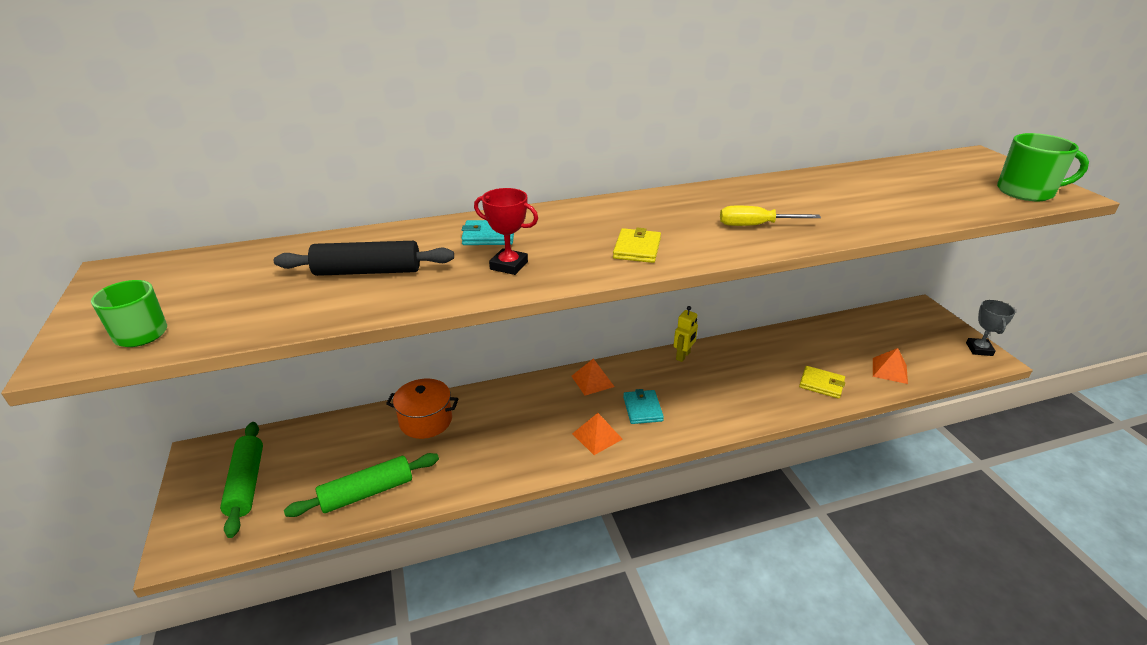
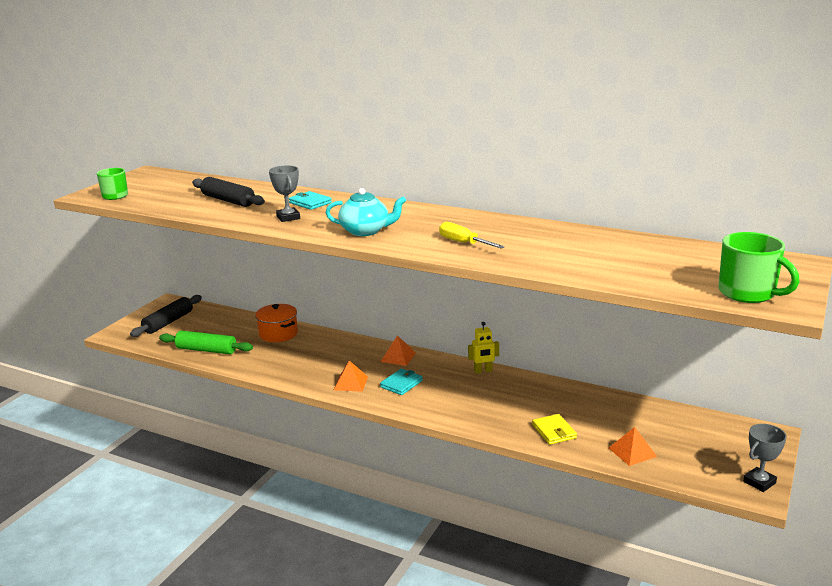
camera: 45 degrees right, 10 degrees down
(246, 483) = (168, 322): green rolling pin -> black rolling pin
(509, 265) = (288, 217): red trophy -> grey trophy
(637, 249) = (365, 231): yellow wallet -> turquoise teapot

